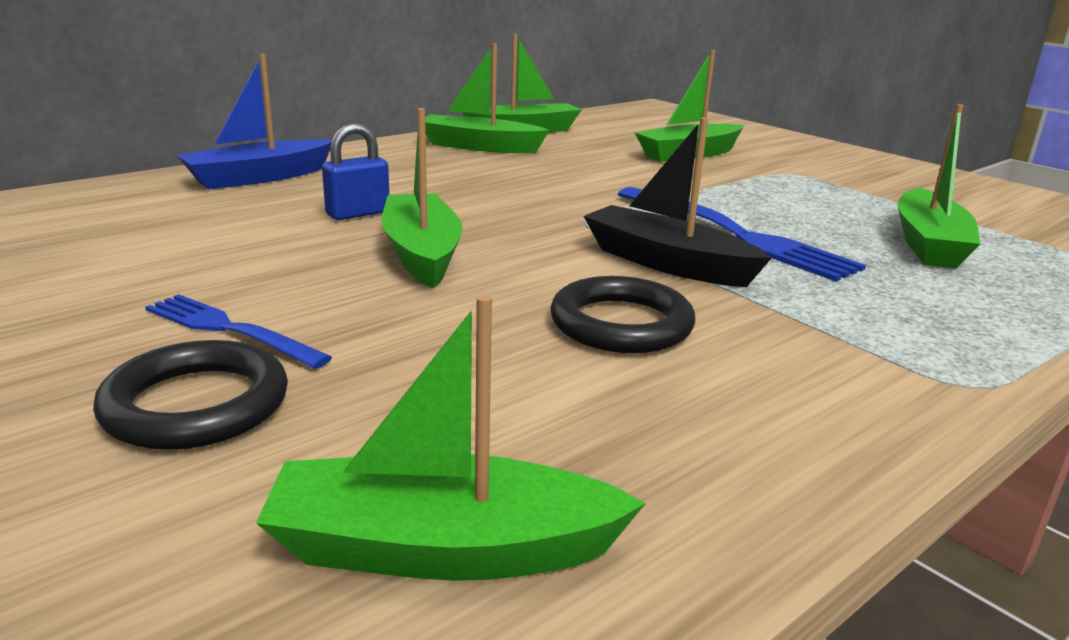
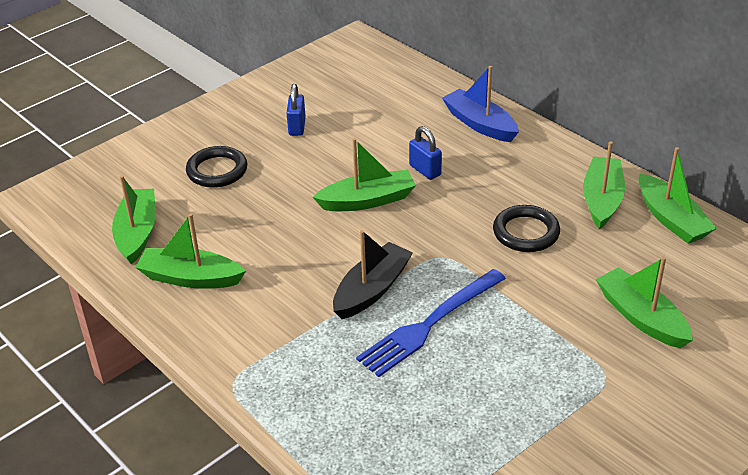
camera: 90 degrees right, 15 degrees up
(100, 302) = (297, 127): none -> blue padlock
(230, 330) = (274, 163): blue fork -> none
(621, 324) = (289, 270): black ring -> black ring (526, 232)
(928, 244) = (436, 424): green boat -> green boat (190, 278)

